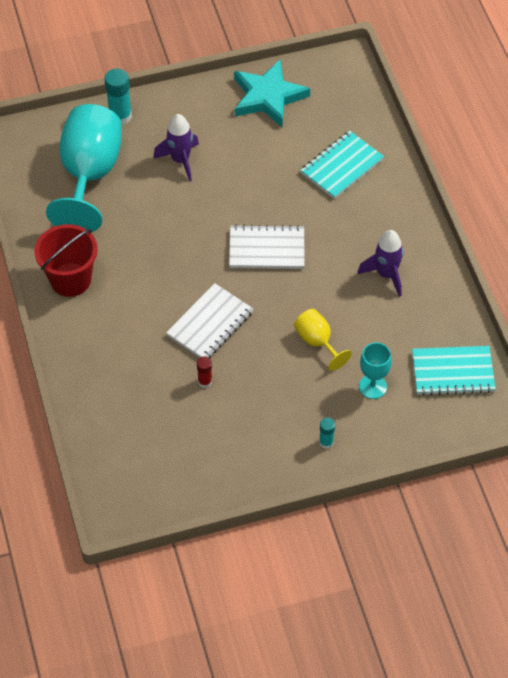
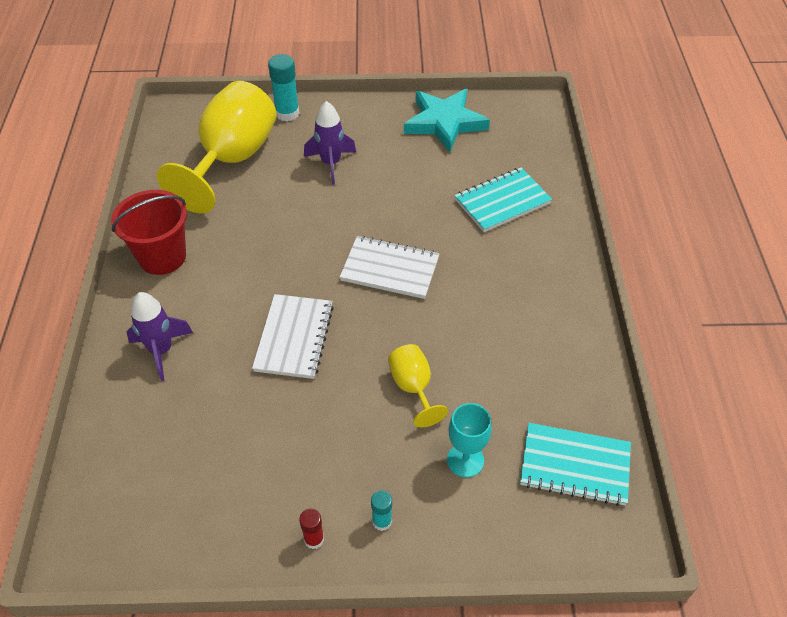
camera: 15 degrees right, 5 degrees down
(89, 175) = (232, 159): turquoise goblet -> yellow goblet
(205, 382) = (260, 405): red glue stick -> red glue stick (314, 539)
(210, 324) = (294, 338): white notebook -> white notebook turned 45 degrees counterclockwise
(386, 274) = (520, 326): purple rocket -> purple rocket (161, 351)

